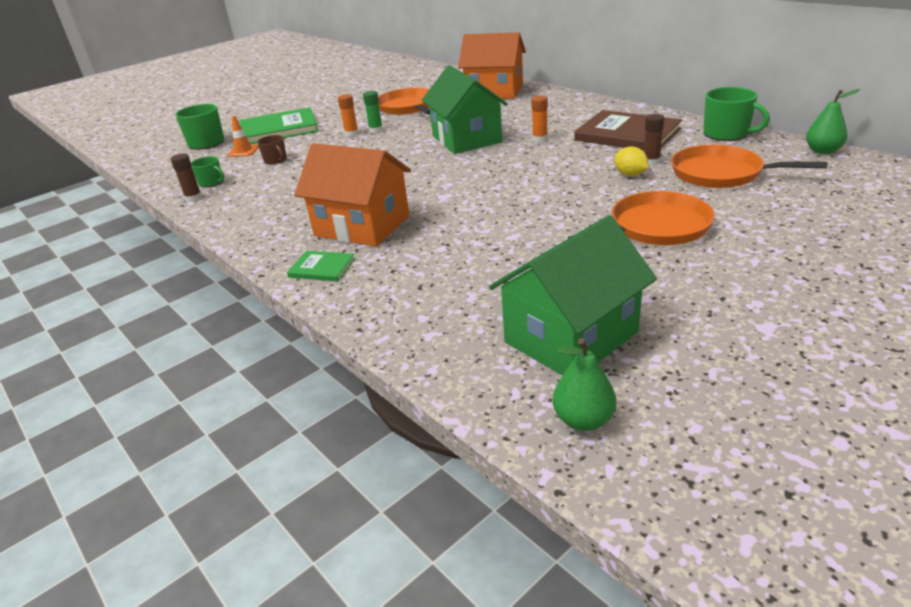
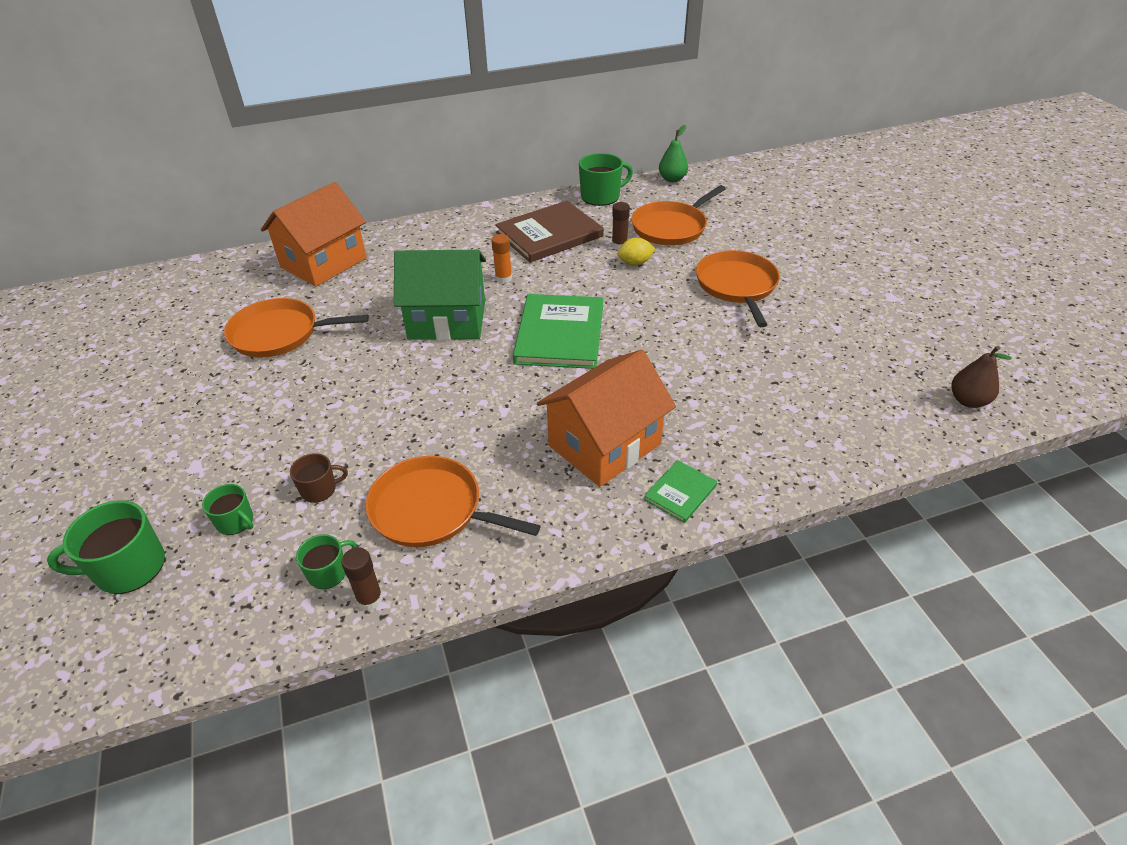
camera: 70 degrees left, 10 degrees up
(243, 151) = (235, 521): orange traffic cone -> green mug
(270, 192) = (432, 510): none -> orange pan
(279, 129) = (189, 468): green book -> green book (560, 334)
(351, 134) = (312, 400): orange glue stick -> none
(376, 130) = (327, 377): green glue stick -> none
(571, 337) = (872, 375): green house -> none
(583, 420) = (968, 401): green pear -> brown pear

